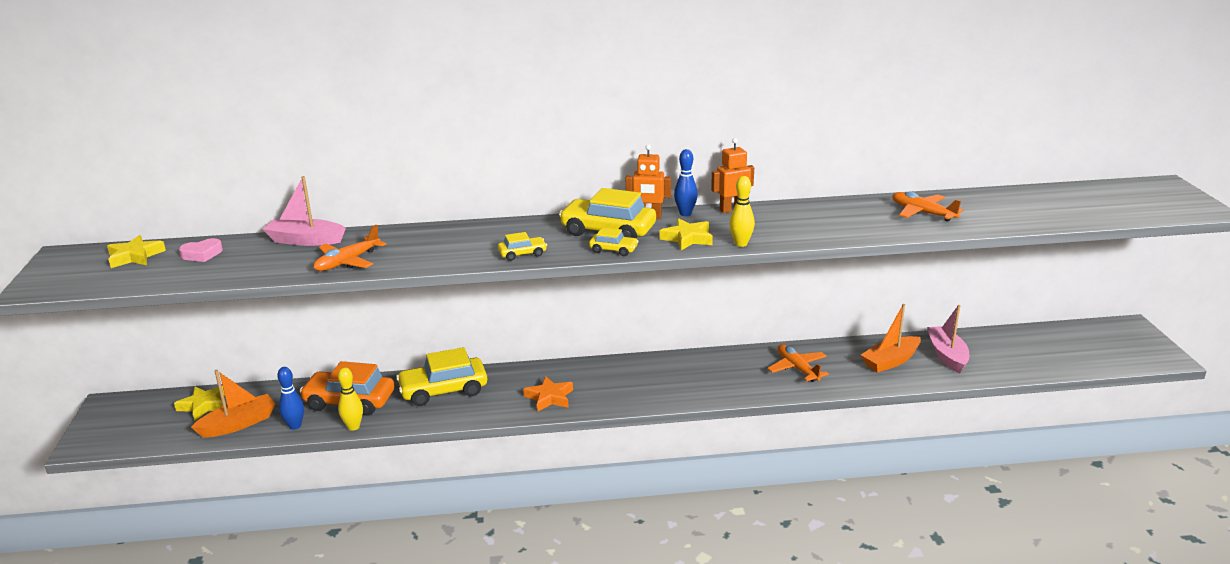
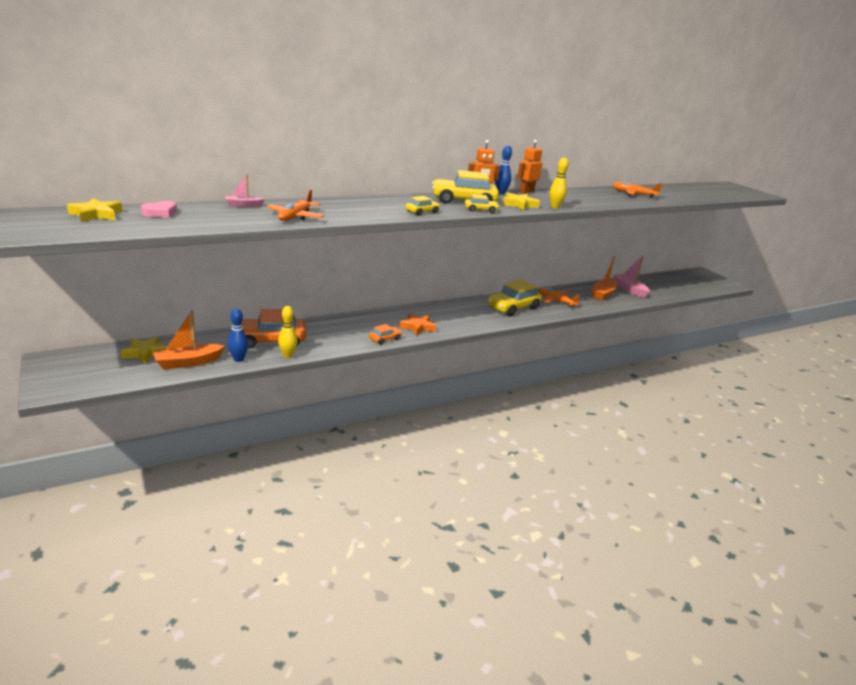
camera: 25 degrees left, 0 degrees up
(238, 424) = (188, 362): orange boat -> orange boat turned 150 degrees counterclockwise
(305, 240) = (243, 205): pink boat -> pink boat, size x0.56
(443, 390) = (338, 328): yellow car -> yellow car (513, 308)
(491, 413) = (385, 339): none -> orange car

